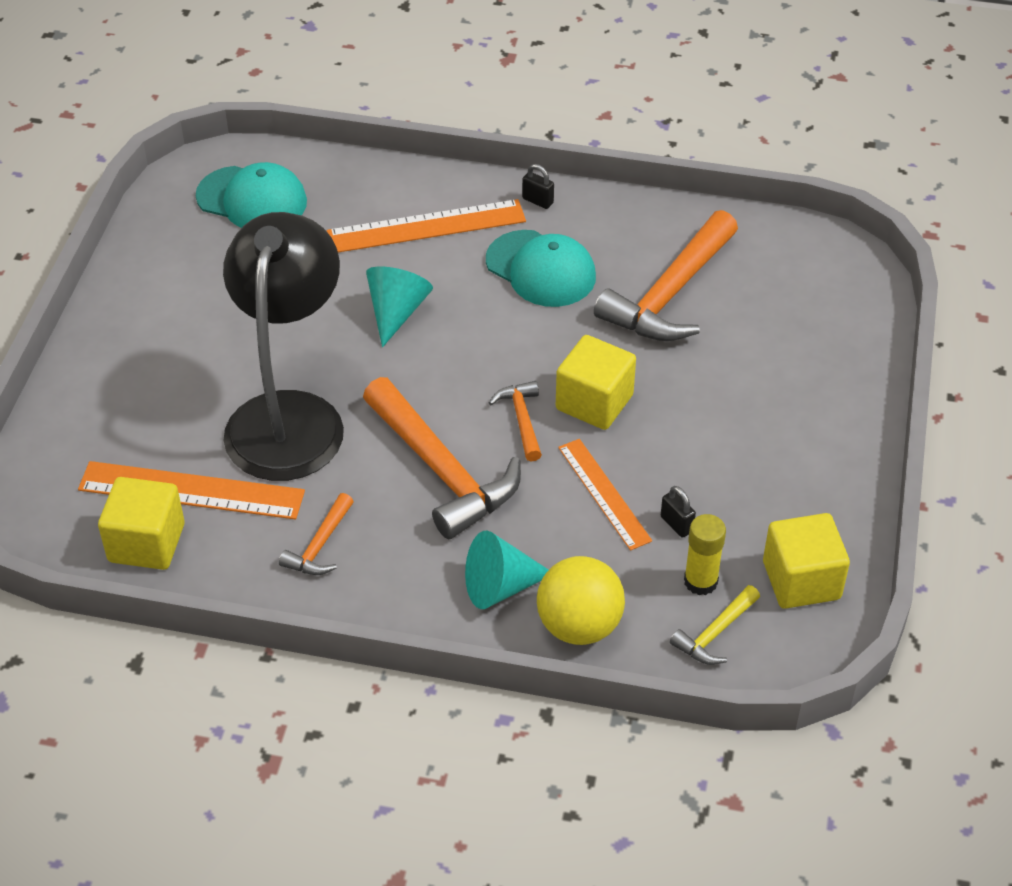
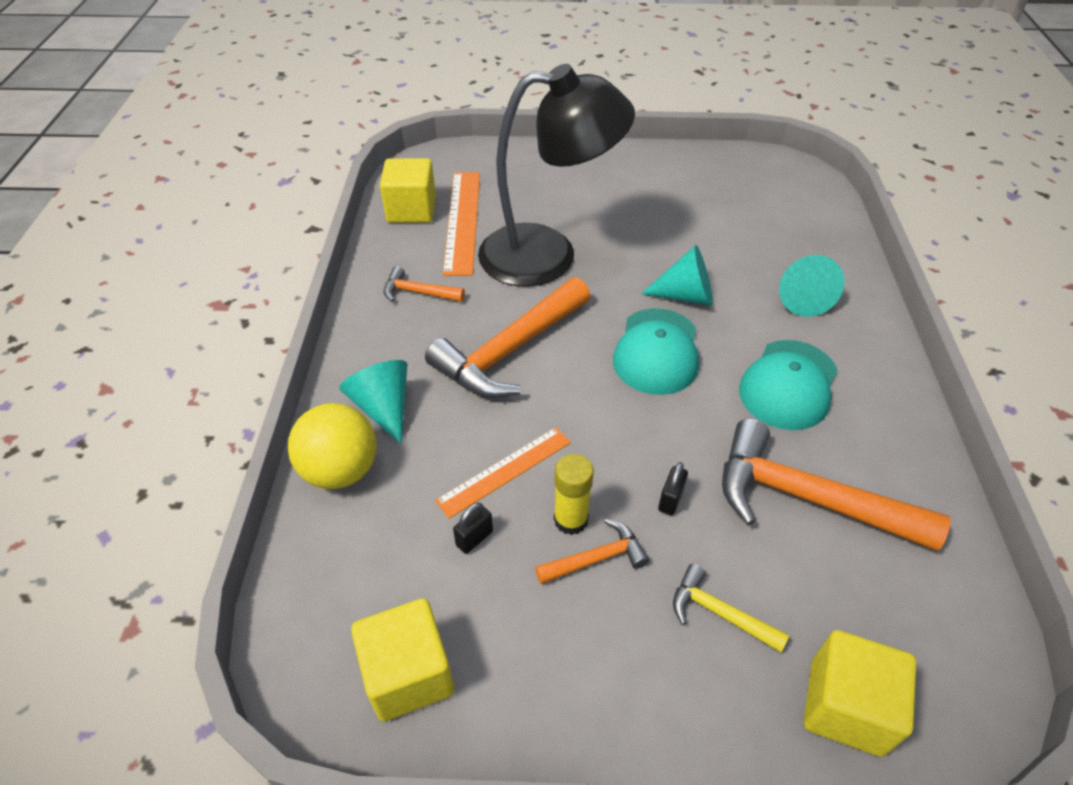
camera: 80 degrees right, 0 degrees up
(252, 199) = (775, 197): turquoise cap -> turquoise cap (657, 351)
(426, 226) = (801, 298): orange ruler -> turquoise cone
(522, 420) = (584, 396): orange hammer -> orange hammer (596, 558)
(537, 201) = (884, 370): black padlock -> black padlock (670, 500)
(594, 402) = (623, 449): yellow cube -> yellow cube (846, 706)
(700, 581) = (400, 568): yellow glue stick -> yellow glue stick (571, 520)
(715, 633) = (332, 589): yellow hammer -> yellow hammer (719, 613)

